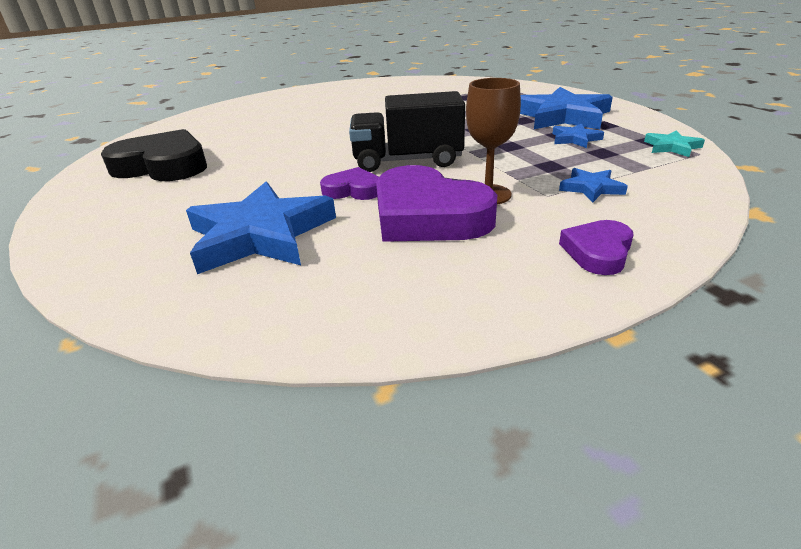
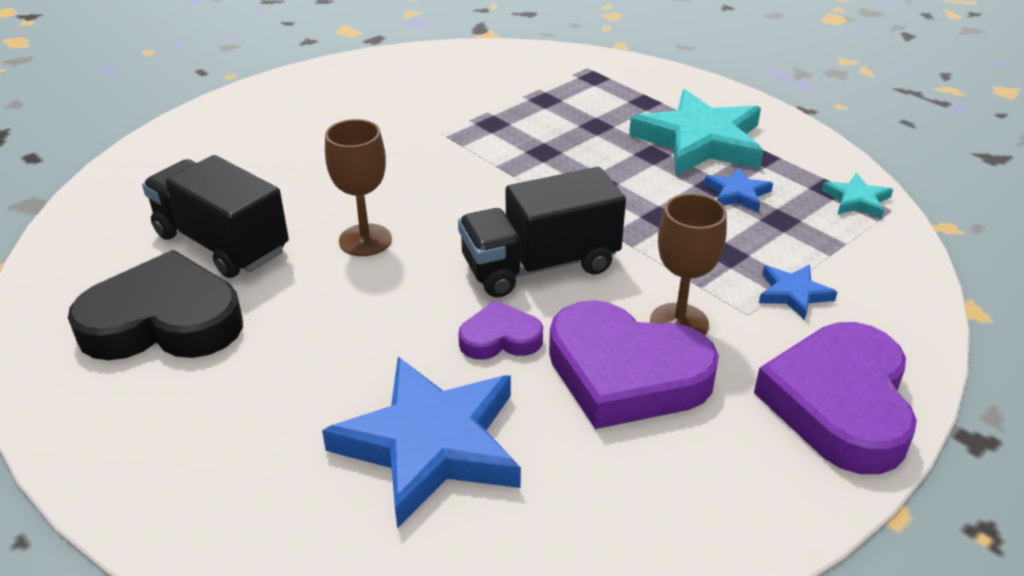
camera: 20 degrees left, 5 degrees up
(226, 139) = (222, 243): none -> black truck
(307, 143) = (365, 240): none -> brown goblet
(562, 116) = (700, 141): blue star -> turquoise star
(597, 252) = (839, 404): purple heart -> purple heart, size x1.95

